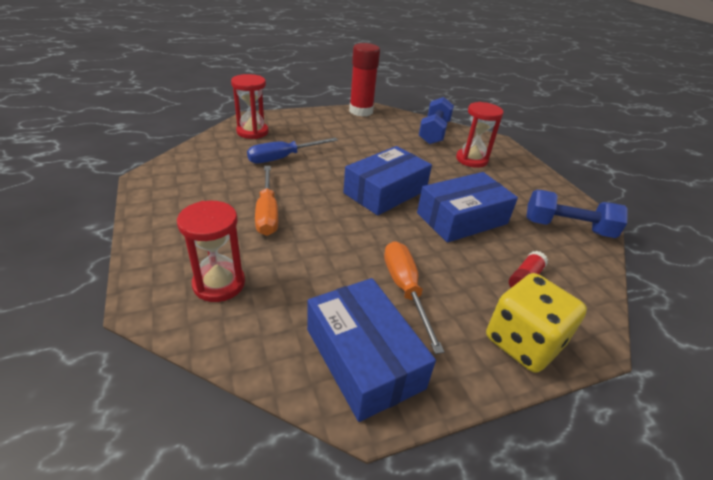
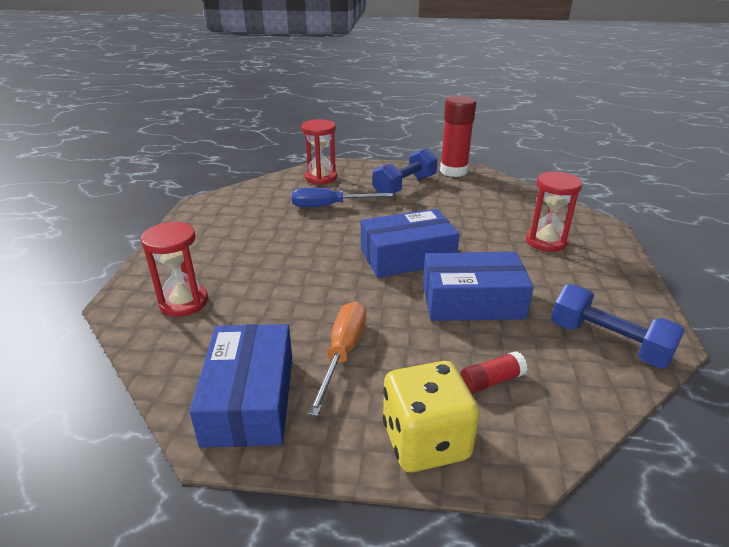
camera: 30 degrees right, 5 degrees down
(267, 213) = (272, 253): orange screwdriver -> none
(434, 132) = (524, 204): blue dumbbell -> blue dumbbell (405, 186)

